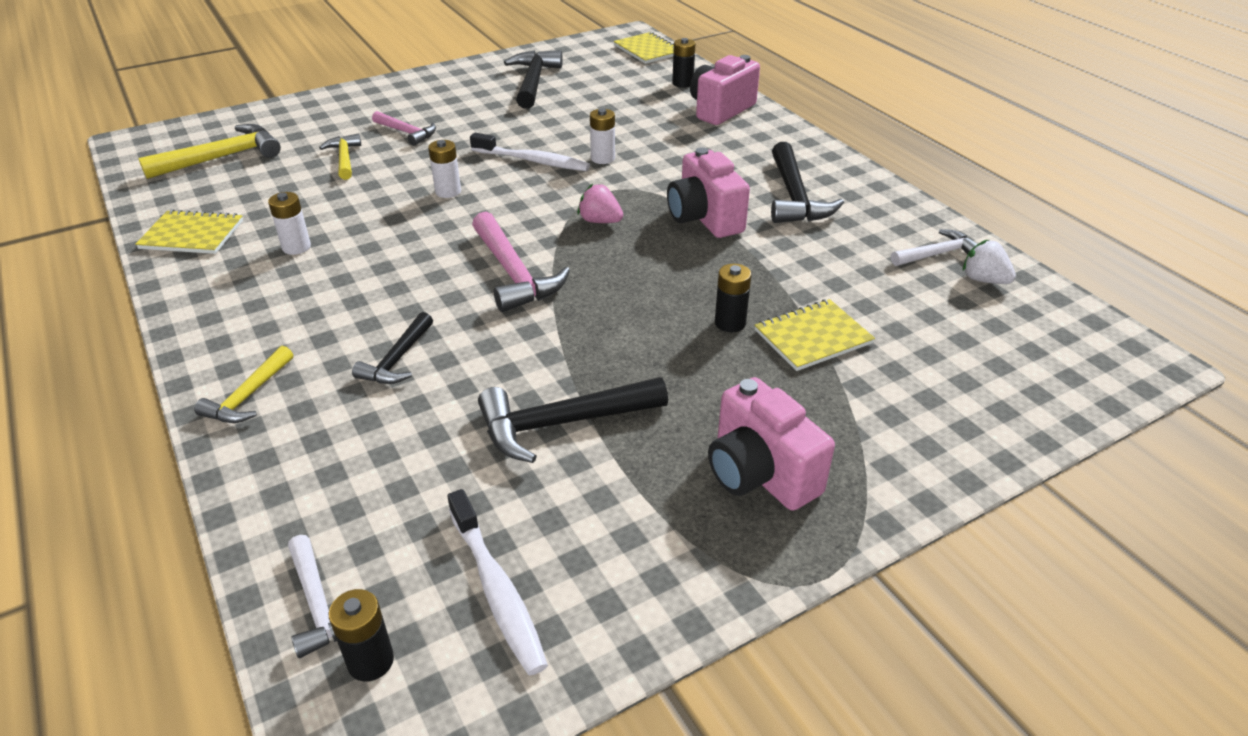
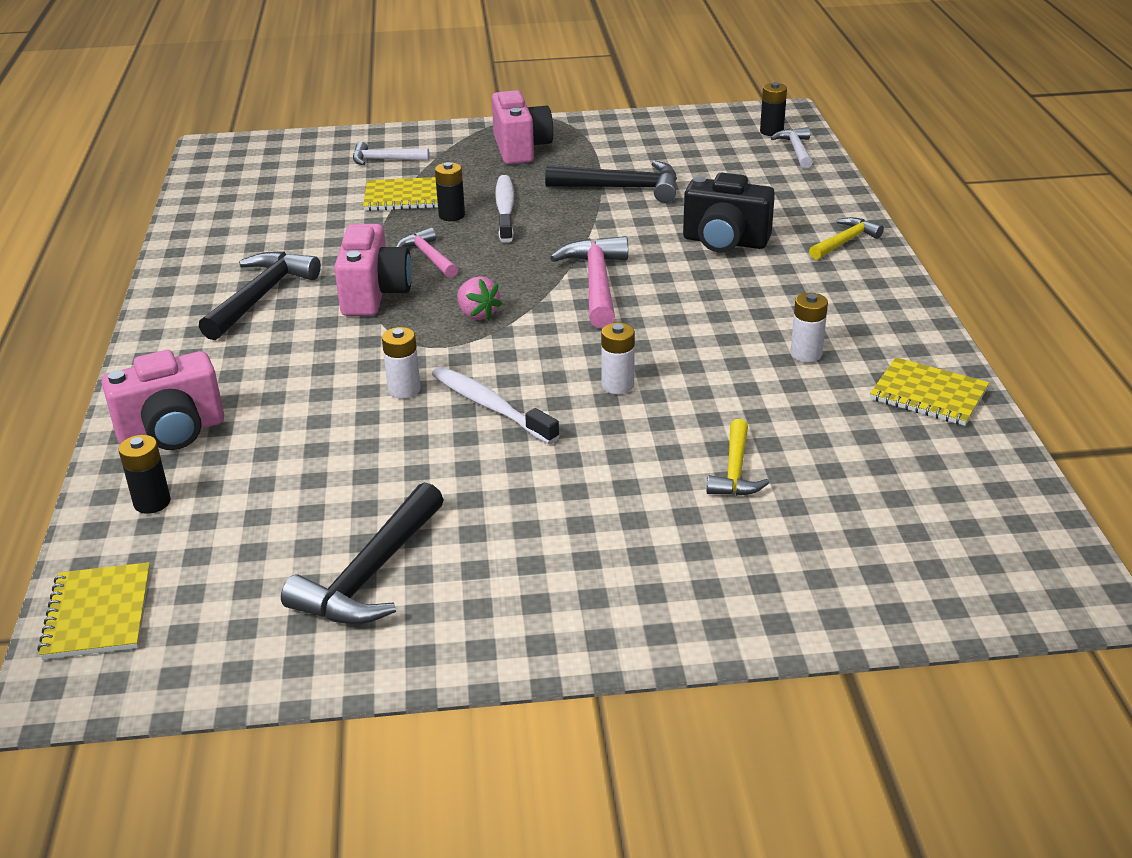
camera: 155 degrees left, 5 degrees down
(222, 157) = (916, 517): yellow hammer -> none
(397, 360) = (725, 242): black hammer -> black camera
(407, 133) = (632, 500): pink hammer -> pink hammer (428, 256)
(497, 590) = (699, 139): white toothbrush -> white toothbrush (505, 209)
(937, 254) = (223, 225): white hammer -> white hammer (384, 160)
(983, 280) = (223, 203): white strawberry -> none

